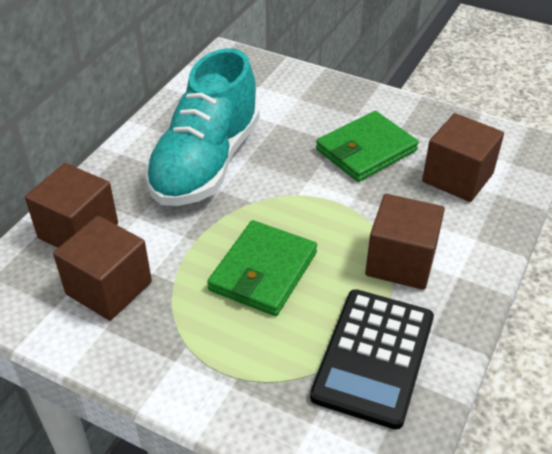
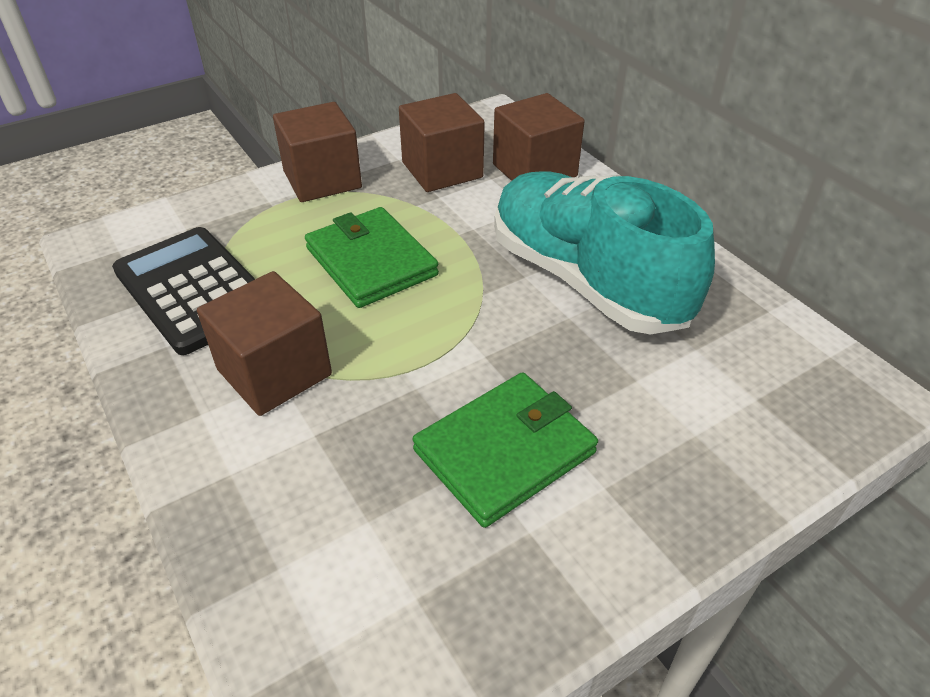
camera: 120 degrees right, 0 degrees up
(366, 150) = (505, 451): green wallet -> green wallet turned 60 degrees clockwise
(457, 177) = (354, 535): brown cube -> brown cube (322, 179)

